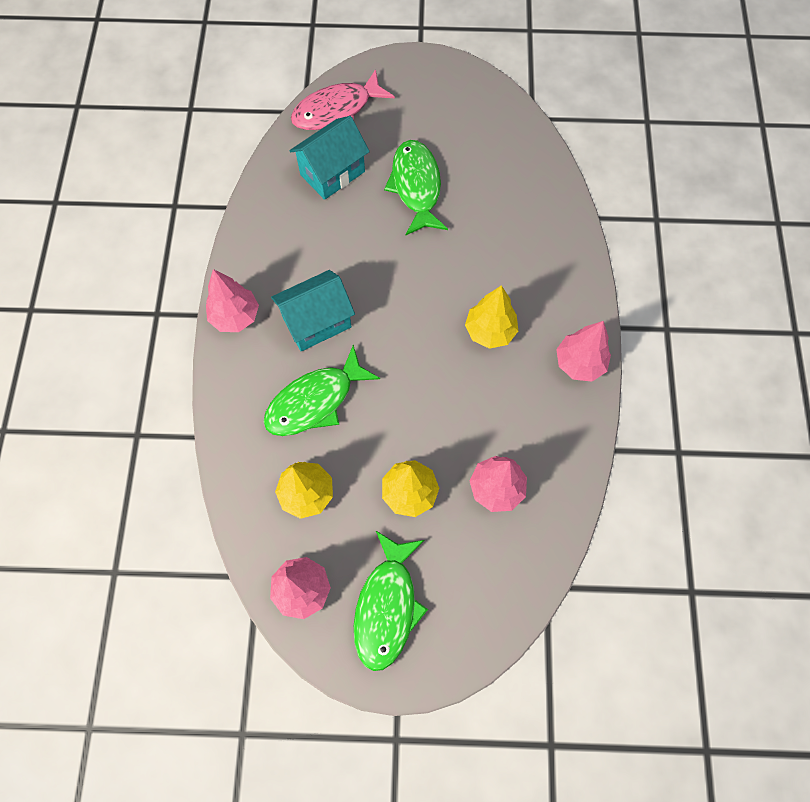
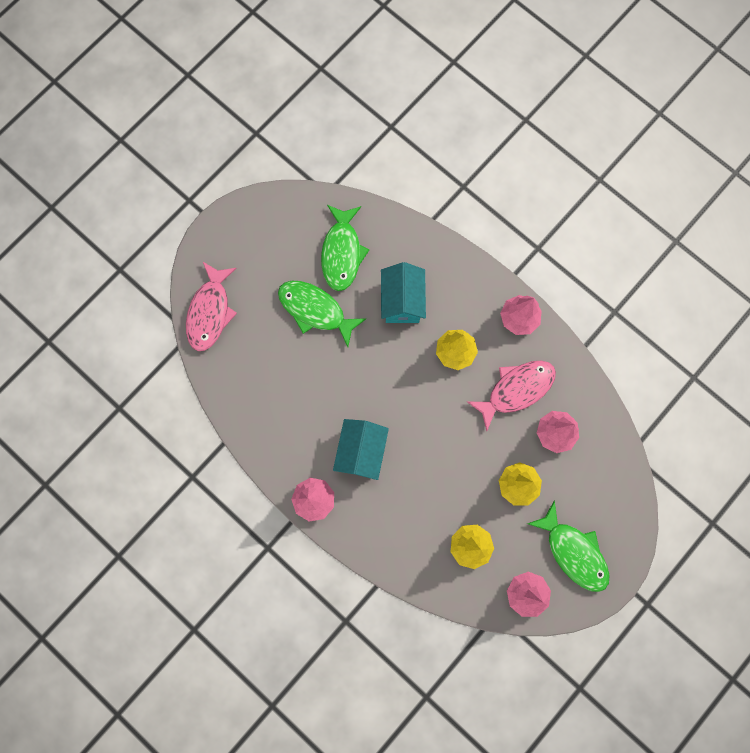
camera: 50 degrees left, 10 degrees up
(315, 401) = (414, 494): green fish -> green fish (342, 253)
(332, 173) = (258, 355): turquoise house -> turquoise house (402, 301)
(506, 416) = (516, 390): none -> pink fish

